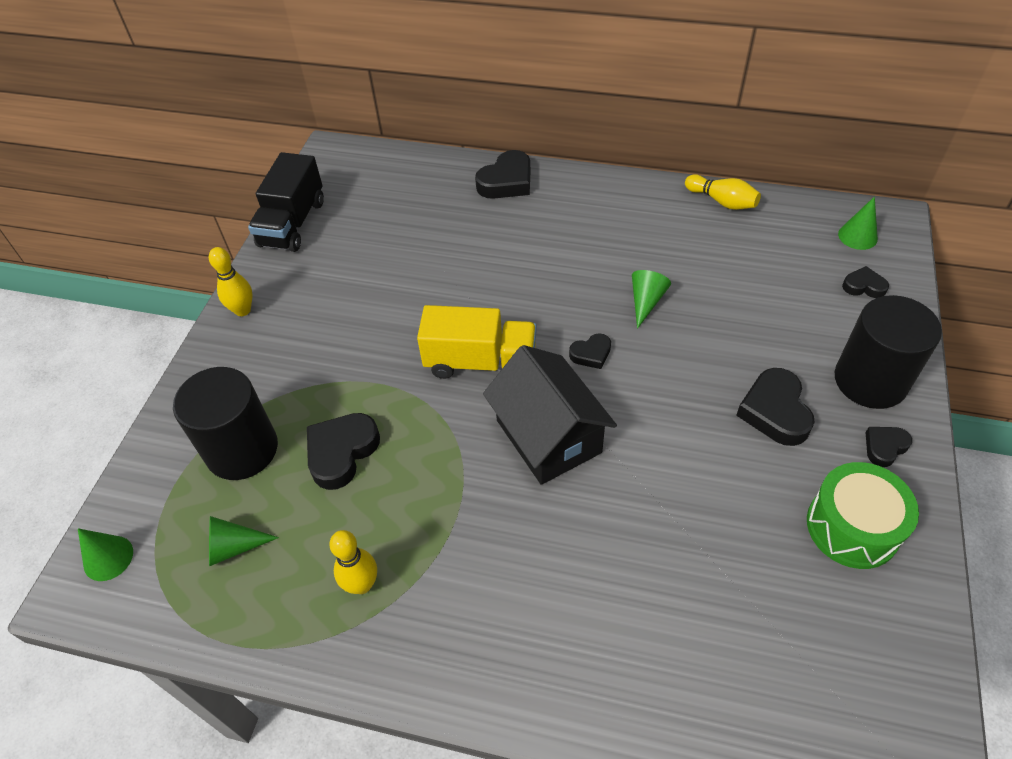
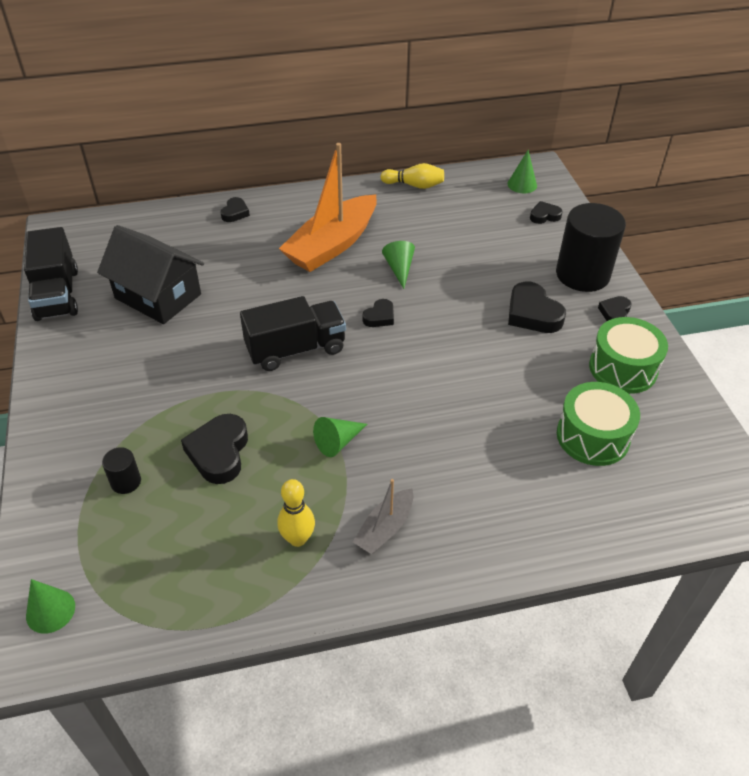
camera: 30 degrees left, 5 degrees down
(233, 547) = (167, 556): green cone -> green cone (338, 442)
(242, 449) = (126, 482): black cylinder -> black cylinder, size x0.44
(243, 310) = (53, 375): yellow bowling pin -> none
(455, 613) = (385, 528): none -> grey boat
(480, 362) = (295, 349): yellow truck -> black truck
(506, 181) = (235, 213): black heart -> black heart, size x0.57
(548, 436) = (382, 383): black house -> black house (158, 296)
(587, 249) = (332, 245): none -> orange boat
(760, 603) = (593, 436): none -> green drum

